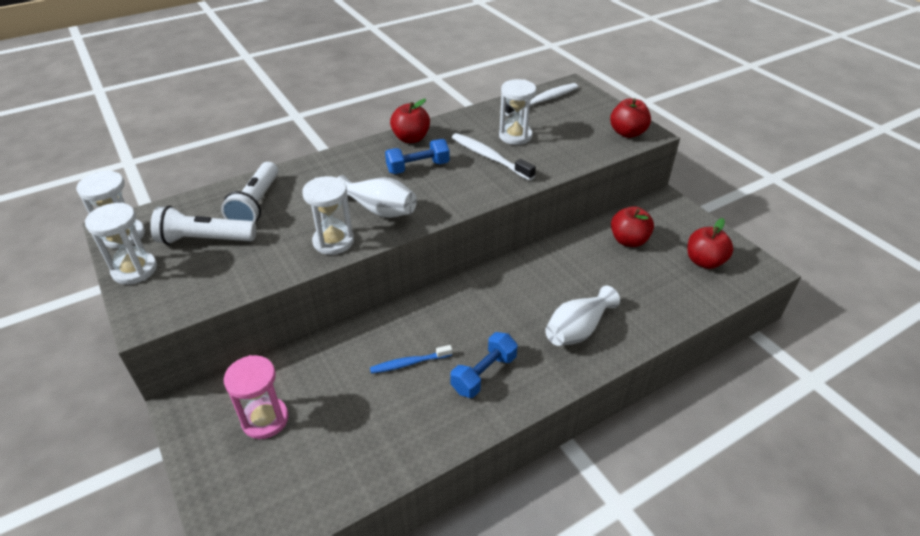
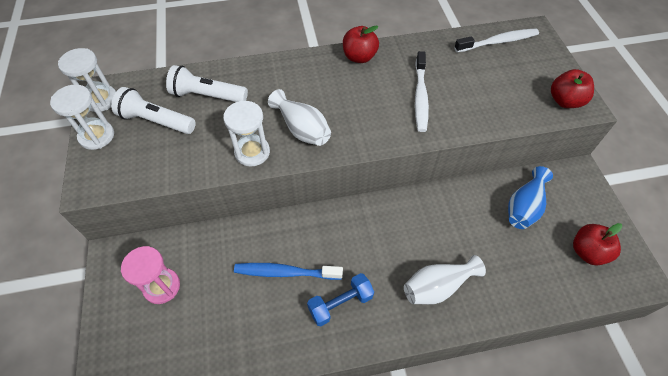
camera: 20 degrees right, 15 degrees up
(256, 204) = (207, 96): white flashlight -> white flashlight turned 75 degrees clockwise
(409, 363) = (285, 272): blue toothbrush -> blue toothbrush, size x1.54
(418, 167) = (352, 91): blue dumbbell -> none
(489, 157) = (420, 96): white toothbrush -> white toothbrush turned 150 degrees counterclockwise
(515, 136) = (454, 77): white hourglass -> none
(628, 240) = (524, 207): red apple -> blue vase

